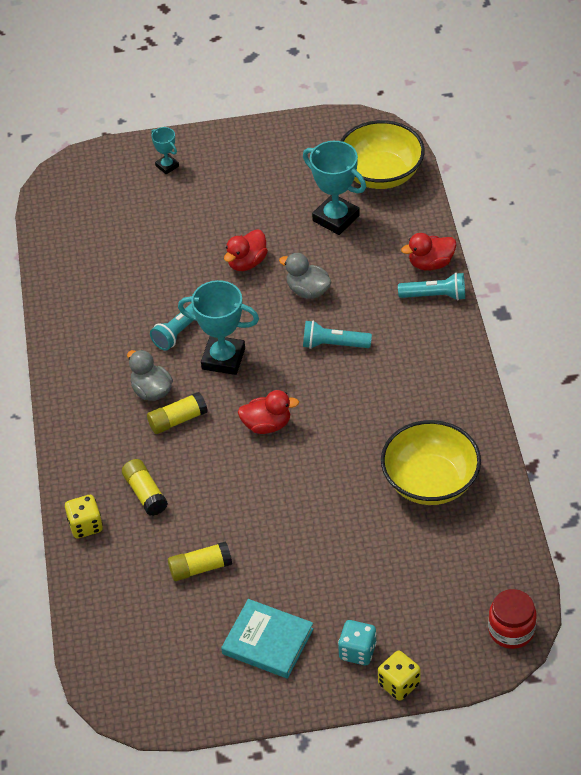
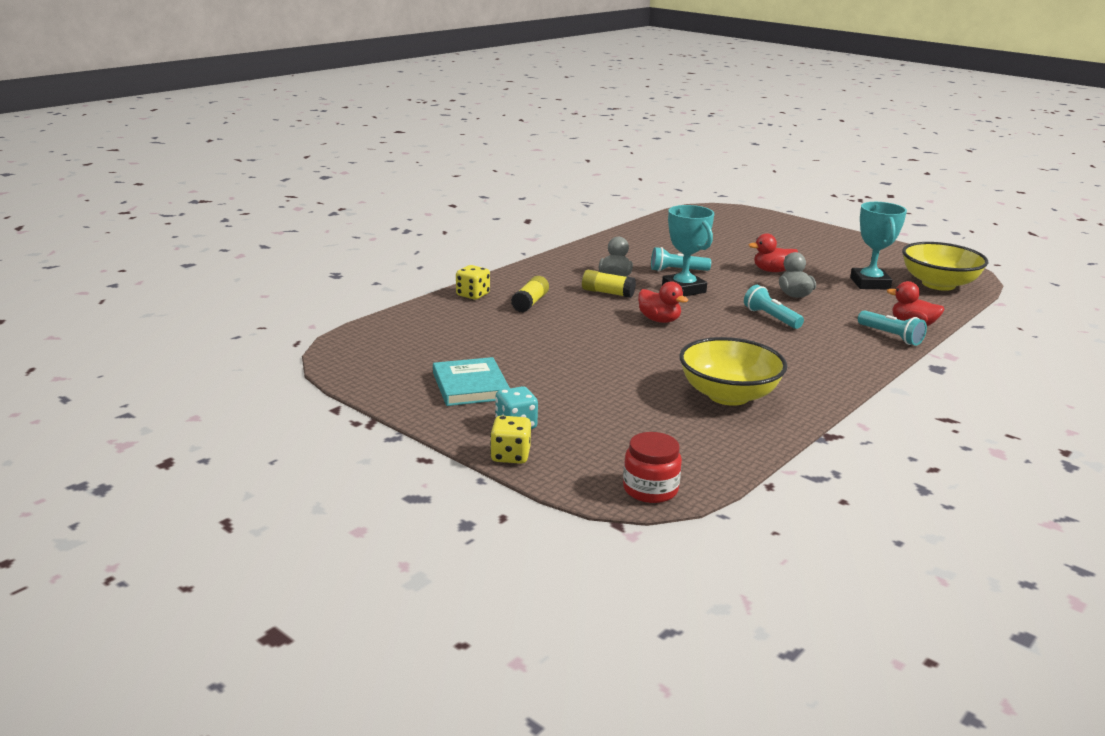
camera: 45 degrees right, 25 degrees down
(167, 166) = (787, 229): turquoise trophy -> none
(200, 568) = (498, 340): yellow glue stick -> none

